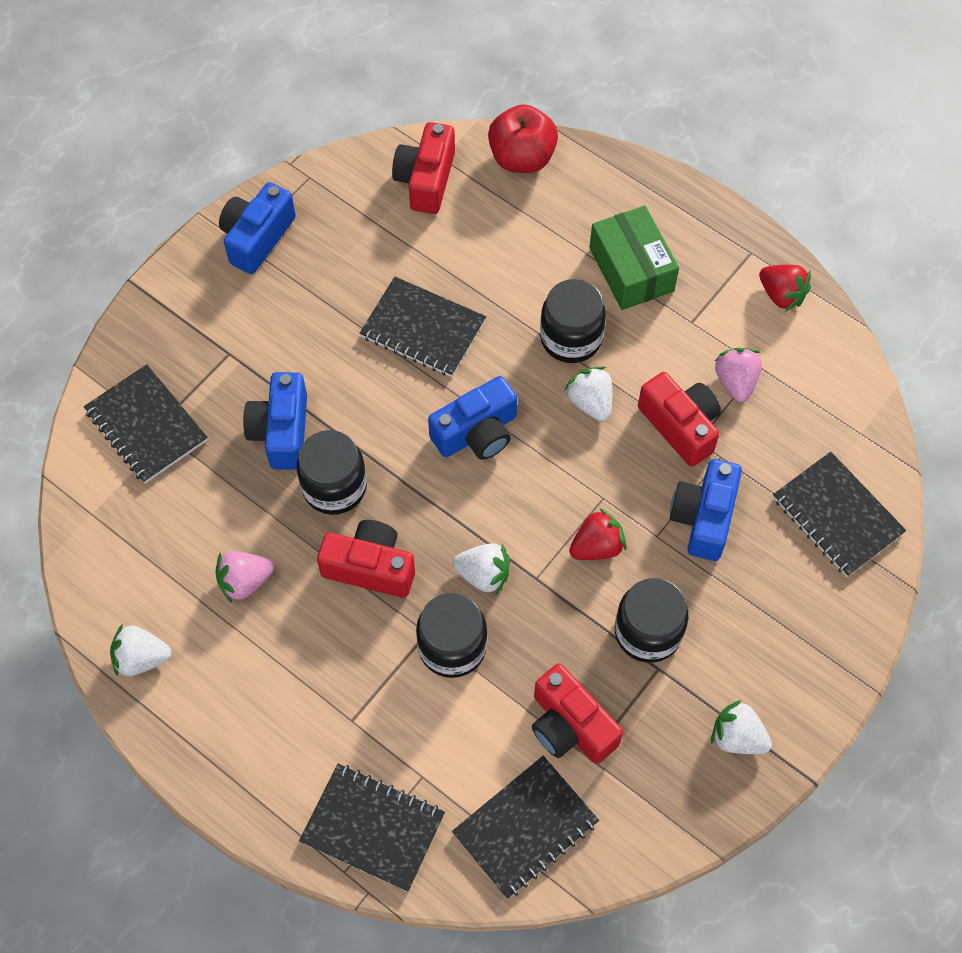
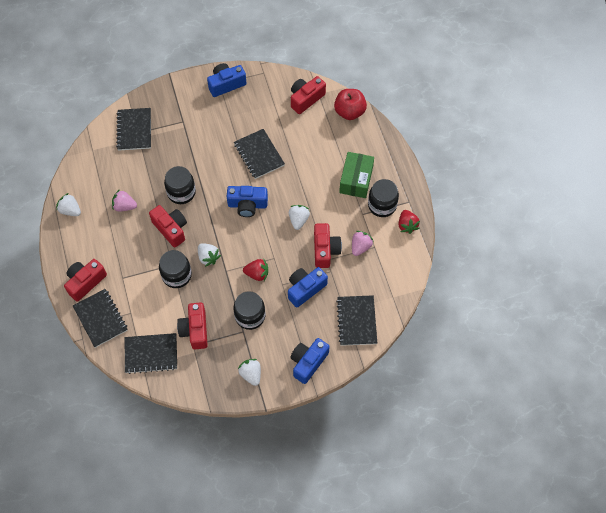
camera: 35 degrees right, 0 degrees up
(281, 431) = (179, 161): blue camera -> blue camera (308, 362)
(285, 778) = (85, 282): none -> red camera
(571, 338) = (311, 191): black jar -> black jar (382, 205)

